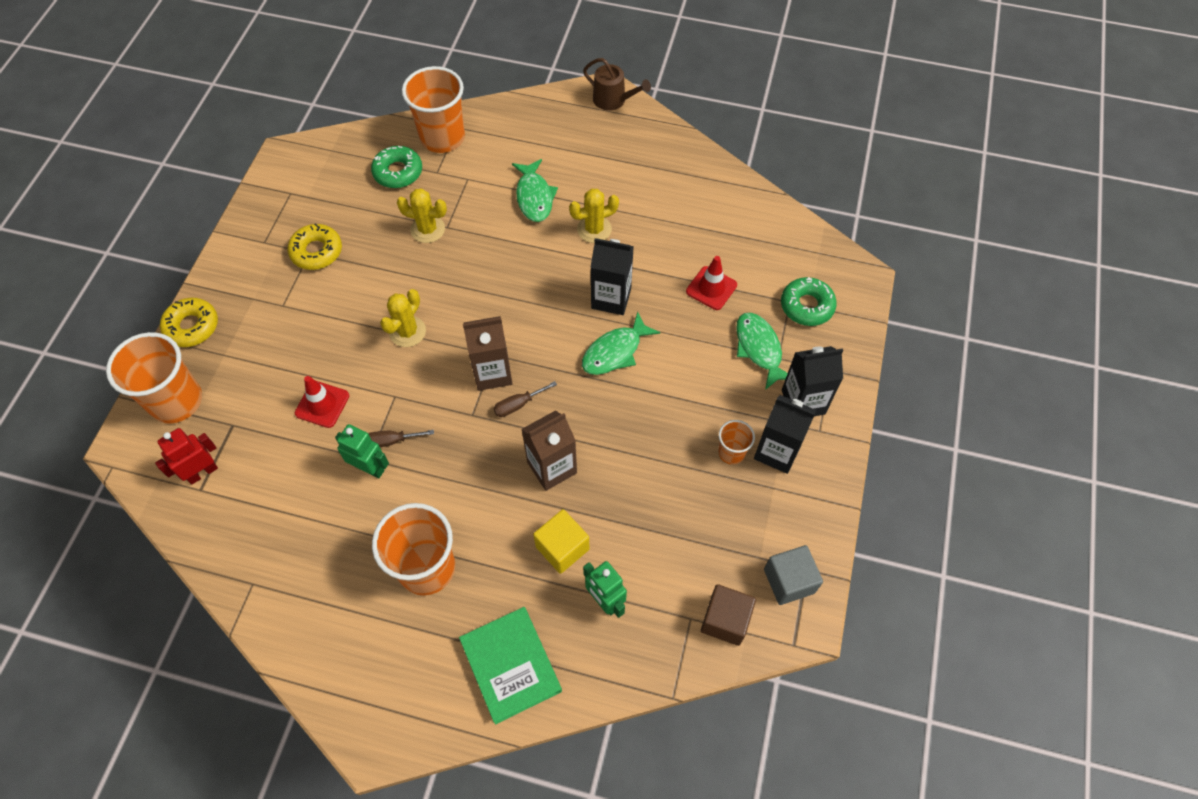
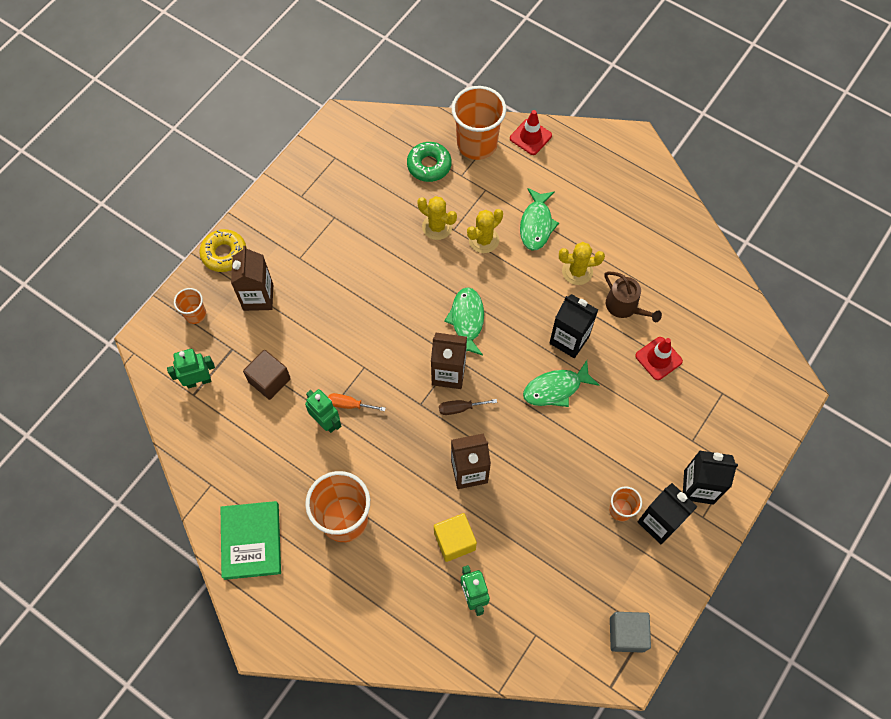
camera: 20 degrees right, 5 degrees up
(176, 401) = (195, 314): orange cup -> orange cup, size x0.50
(202, 472) = (199, 381): red robot -> green robot
(246, 360) = (258, 297): none -> brown carton
(316, 251) = (340, 218): yellow donut -> none
(322, 404) = (305, 355): red traffic cone -> red traffic cone (530, 137)
(391, 441) = (349, 404): brown screwdriver -> orange screwdriver
(407, 332) = (392, 314): yellow cactus -> yellow cactus (483, 240)
(511, 665) = (383, 620): green book -> green book (251, 541)
(613, 100) = (637, 152): brown watering can -> brown watering can (625, 306)
(725, 620) = (563, 647): brown cube -> brown cube (269, 380)
(759, 349) = (679, 427): green fish -> green fish (467, 320)
(807, 306) = (736, 402): green donut -> none

